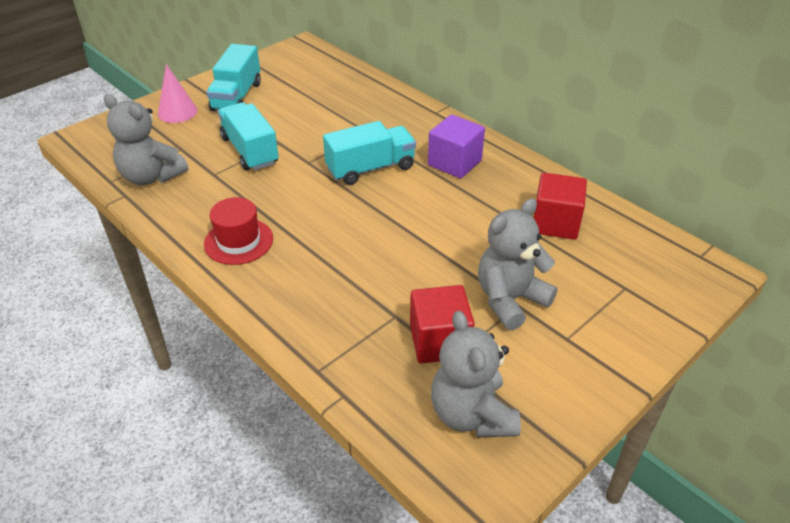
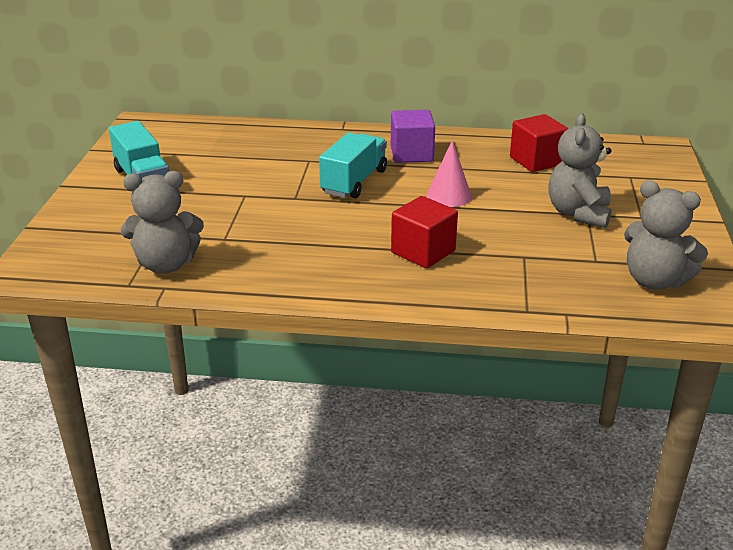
camera: 40 degrees left, 10 degrees down
(177, 112) = (101, 211): pink cone -> pink cone (449, 196)
(238, 241) = (330, 270): red hat -> none
(250, 150) = (228, 210): turquoise truck -> none
(439, 341) = (574, 255): red cube -> red cube (423, 252)

